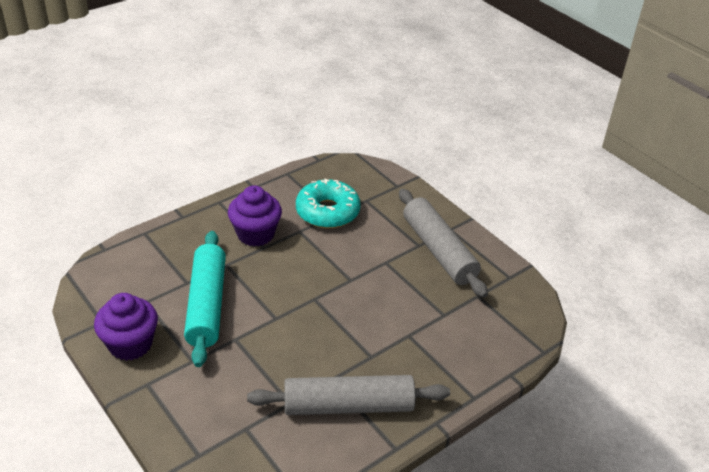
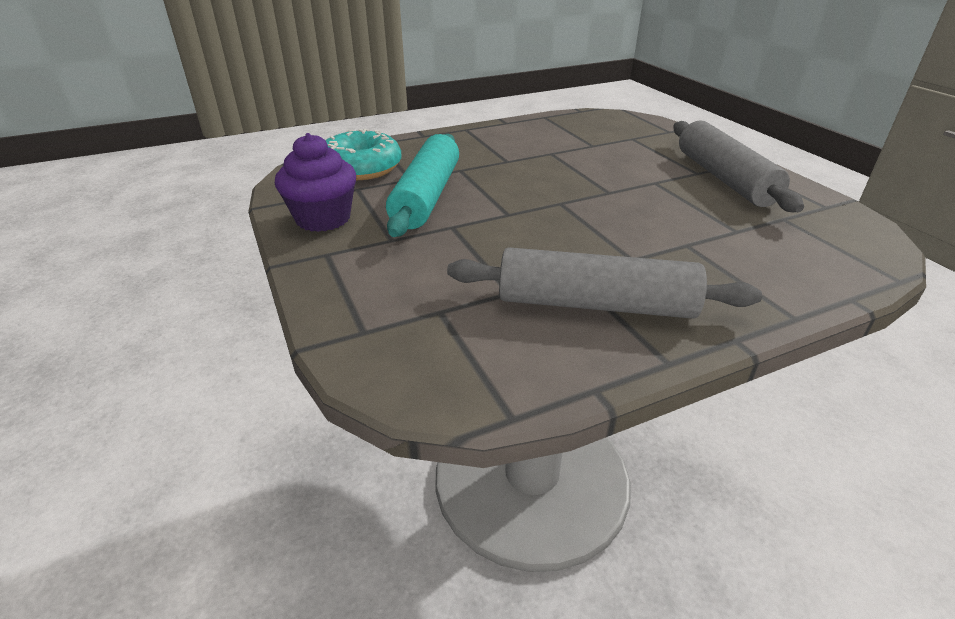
camera: 15 degrees right, 5 degrees down
(255, 234) = (500, 151): purple cupcake -> none
(327, 212) = (586, 142): turquoise donut -> turquoise donut (361, 168)

